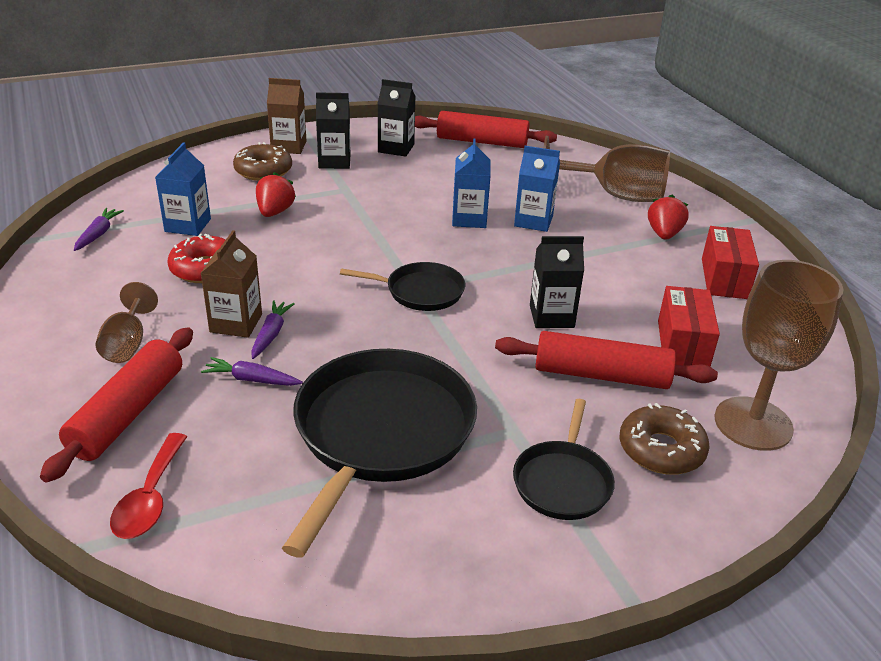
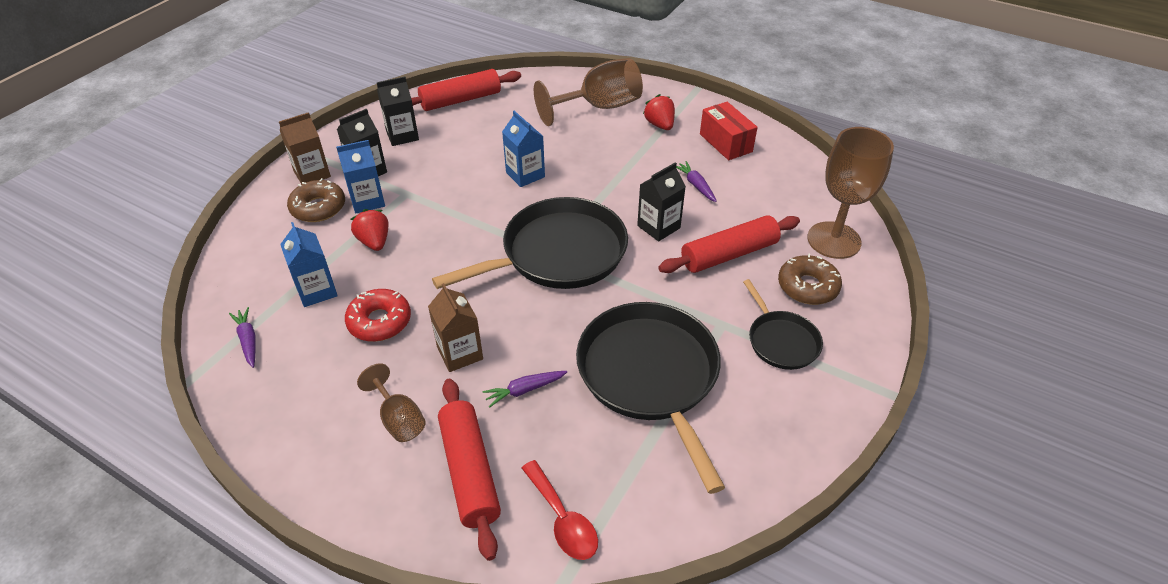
camera: 35 degrees left, 10 degrees up
(271, 334) = (496, 347): purple carrot -> purple carrot (696, 185)
(420, 291) = (558, 253): black pan -> black pan, size x1.92
(533, 221) = (569, 155): blue carton -> blue carton (367, 201)
(682, 344) = (749, 206): red box -> none

